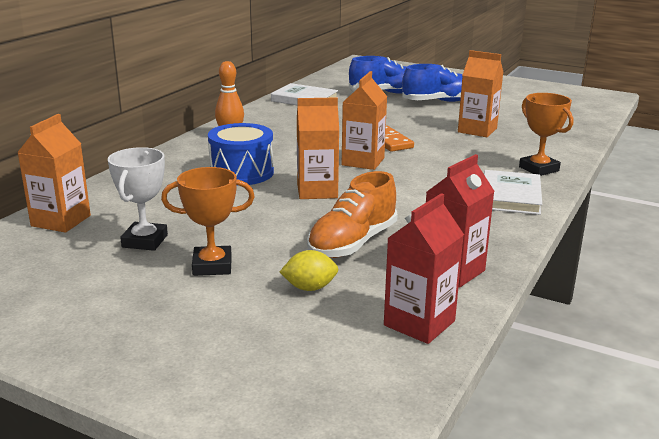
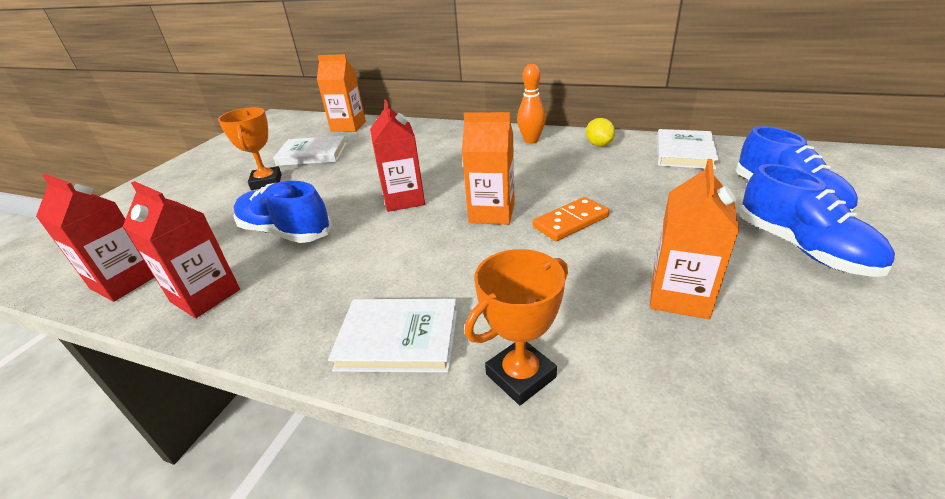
camera: 85 degrees right, 10 degrees up
(145, 241) = (312, 154): white trophy -> white book
(242, 173) = (442, 161): blue drum -> none
(309, 288) = (214, 223): yellow lemon -> yellow lemon (599, 145)
(317, 191) = (404, 199): orange carton -> red carton
(352, 243) = (285, 232): orange shoe -> blue shoe

